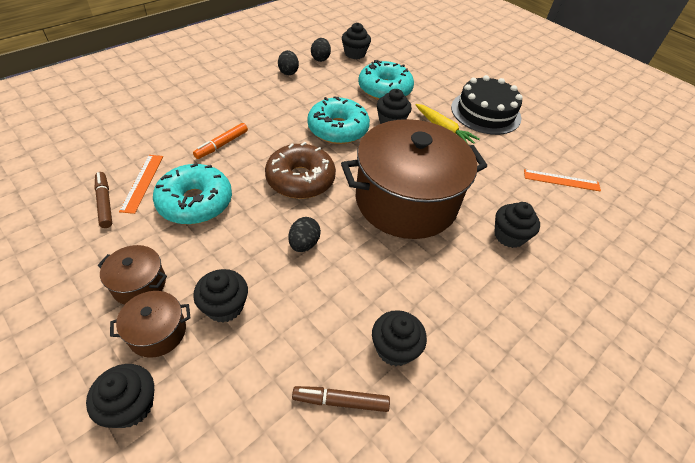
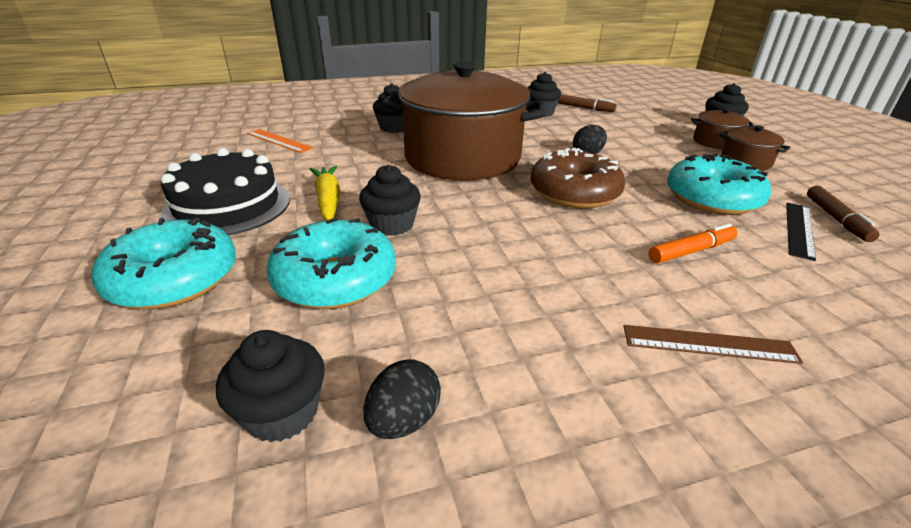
camera: 150 degrees left, 15 degrees down
(142, 182) = (799, 229): orange ruler -> black ruler
(224, 98) = (708, 344): none -> brown ruler
(225, 306) = (663, 142): black cupcake -> none
(288, 72) = (527, 388): black egg -> none
(338, 129) = (488, 233): turquoise donut -> turquoise donut (174, 279)

